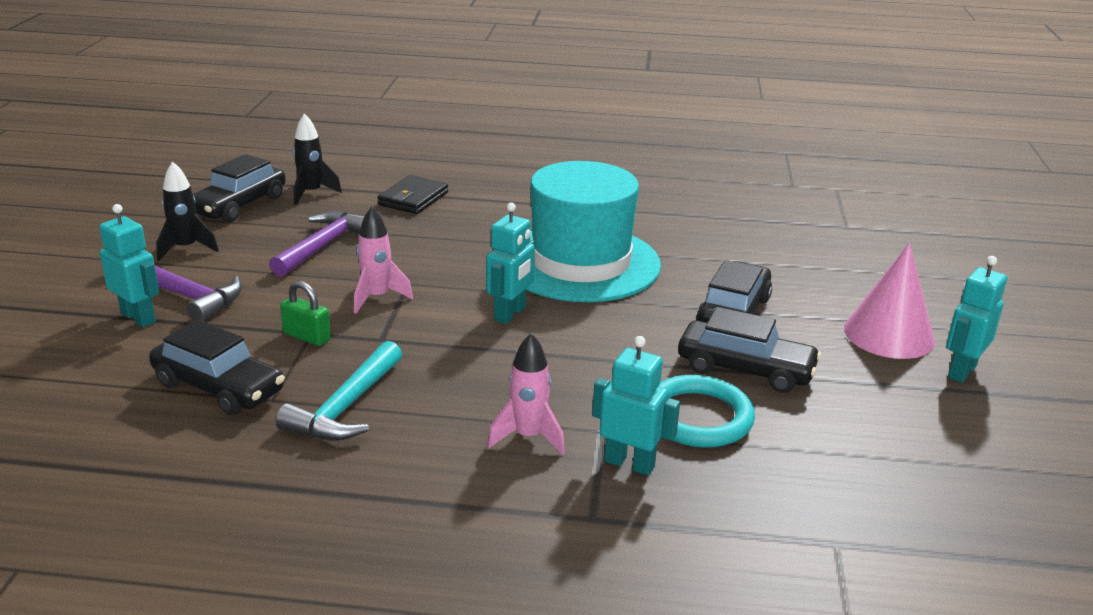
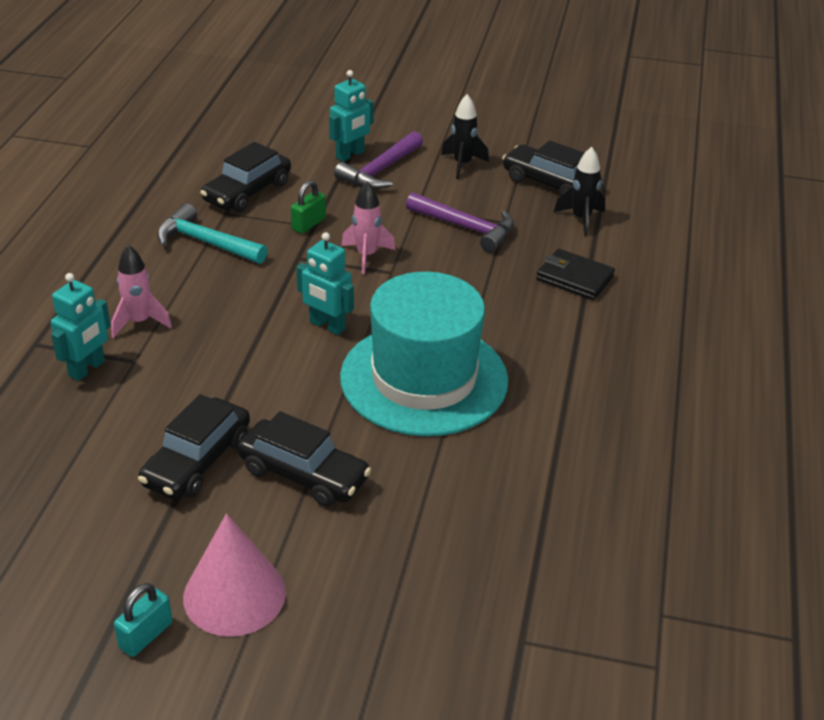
camera: 95 degrees right, 10 degrees up
(698, 417) = (133, 416): turquoise ring -> none
(961, 371) = (146, 635): turquoise robot -> turquoise padlock

